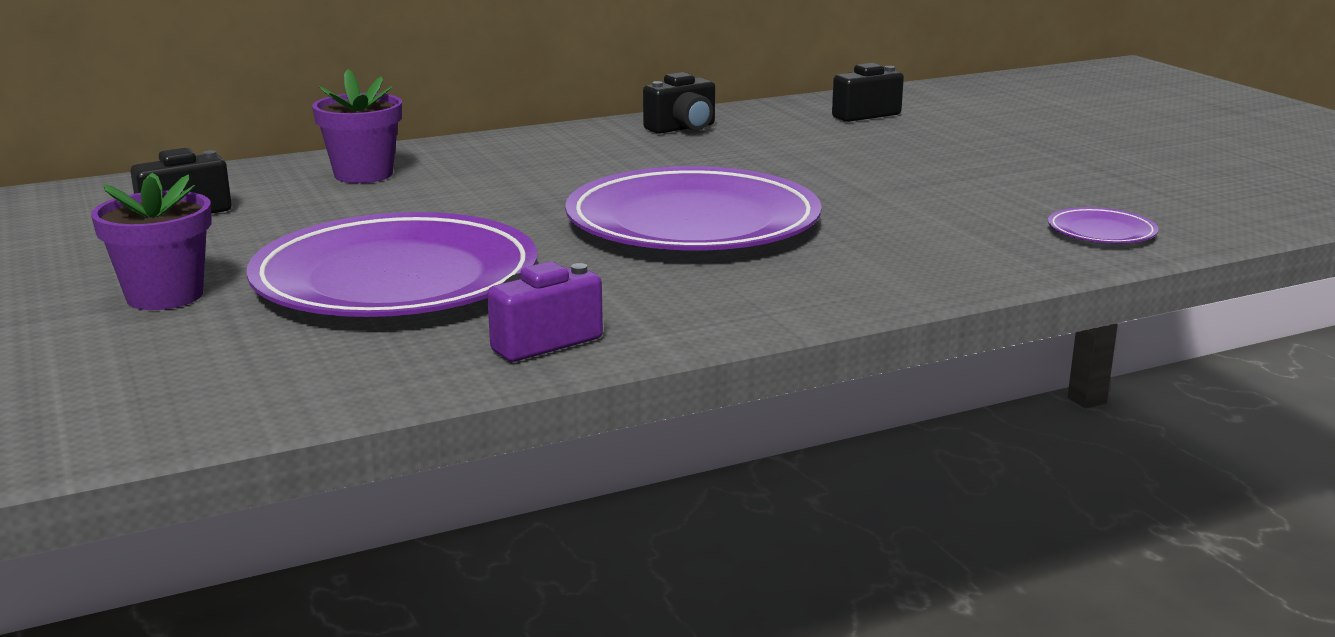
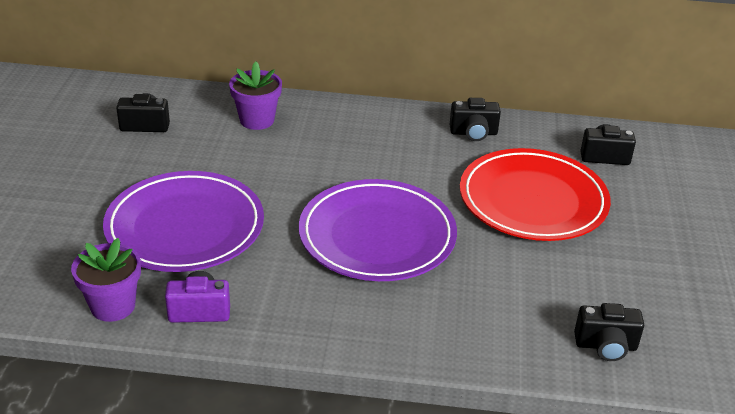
camera: 30 degrees right, 15 degrees up
(165, 296) = (79, 198): purple flower pot -> purple flower pot (113, 306)
(838, 157) = (533, 200): none -> red plate
(1101, 232) = (606, 346): purple plate -> black camera

